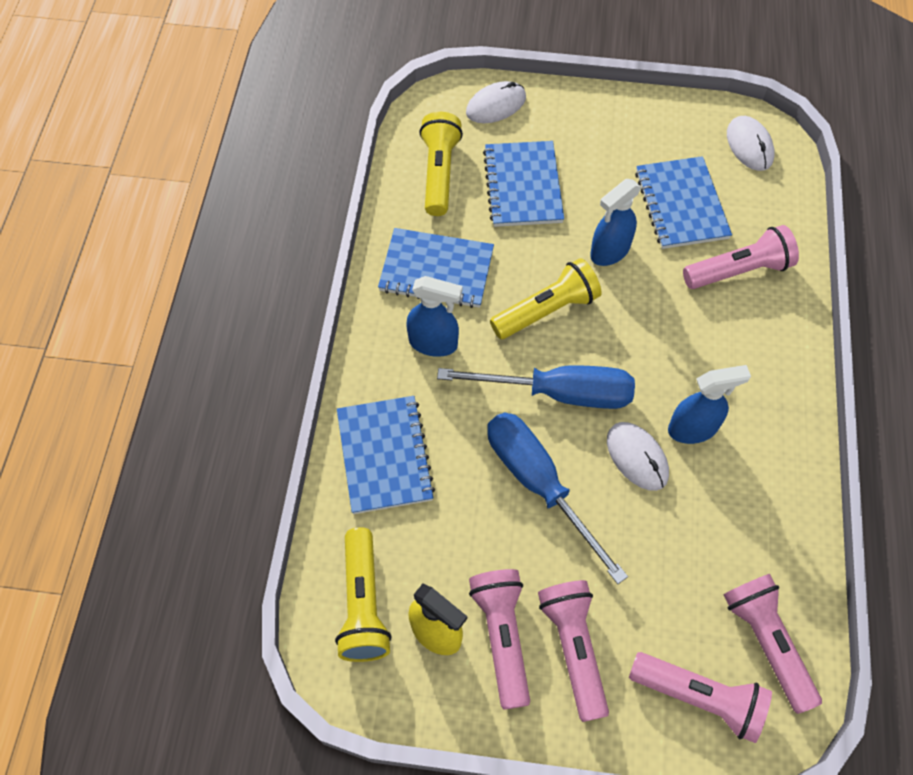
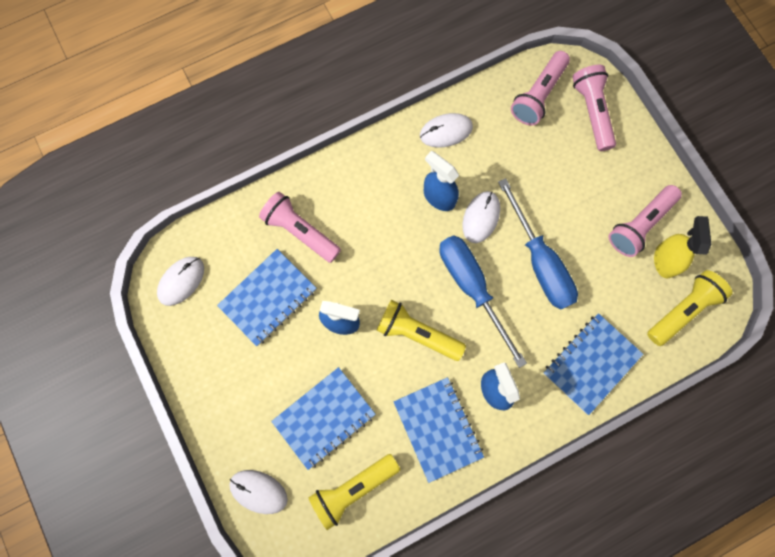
camera: 125 degrees left, 15 degrees up
(539, 484) = (539, 261): blue screwdriver -> blue screwdriver turned 45 degrees counterclockwise
(574, 648) = (616, 185): pink flashlight -> none
(778, 492) = (446, 131): none -> white mouse

